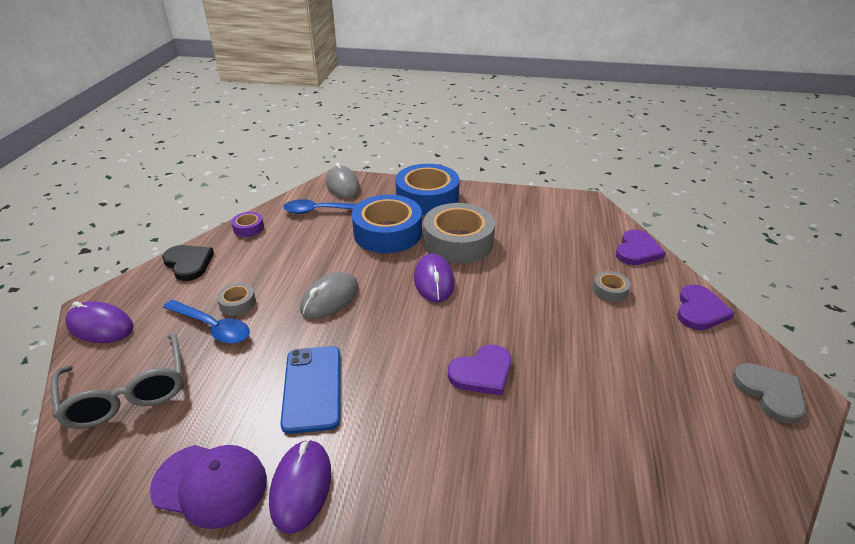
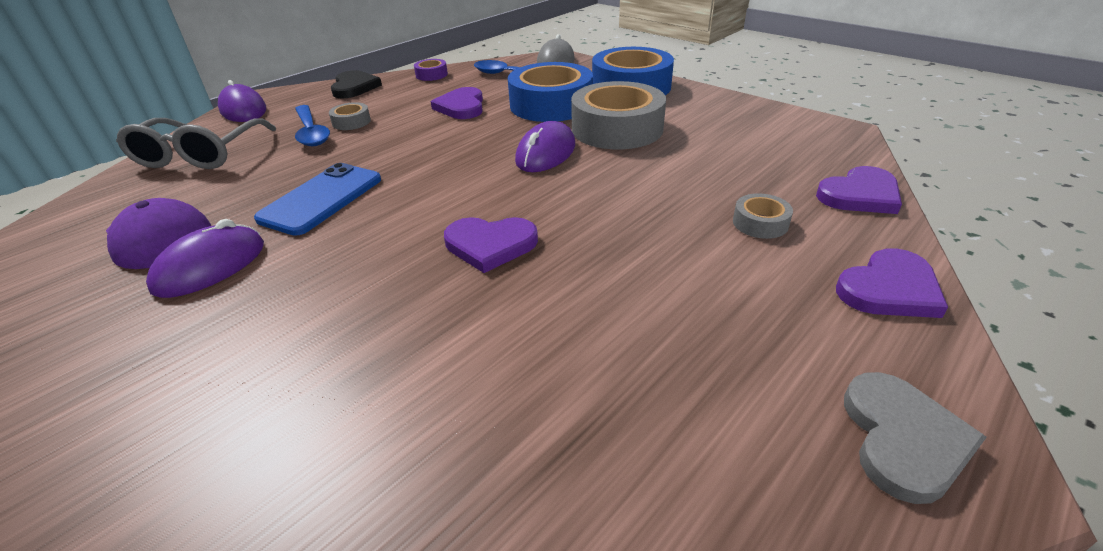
camera: 35 degrees right, 0 degrees up
(318, 256) = (461, 107): none -> purple heart
(330, 298) = (428, 139): grey mouse -> none

